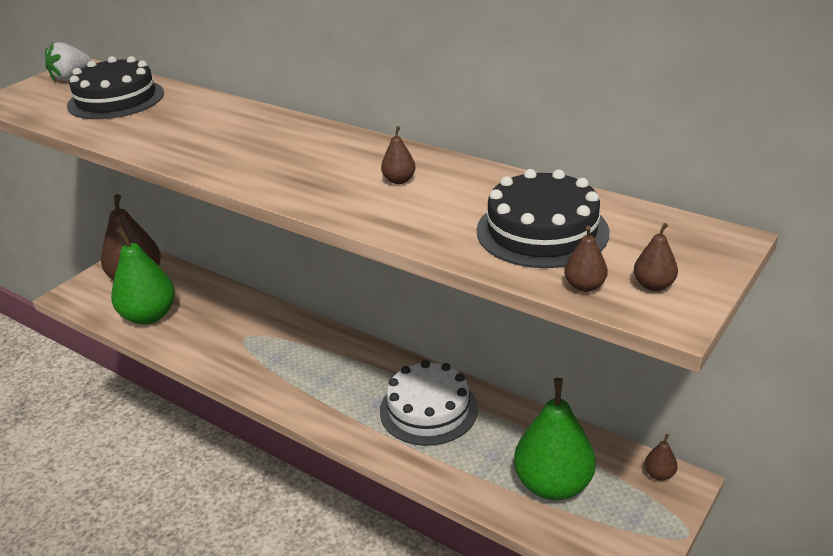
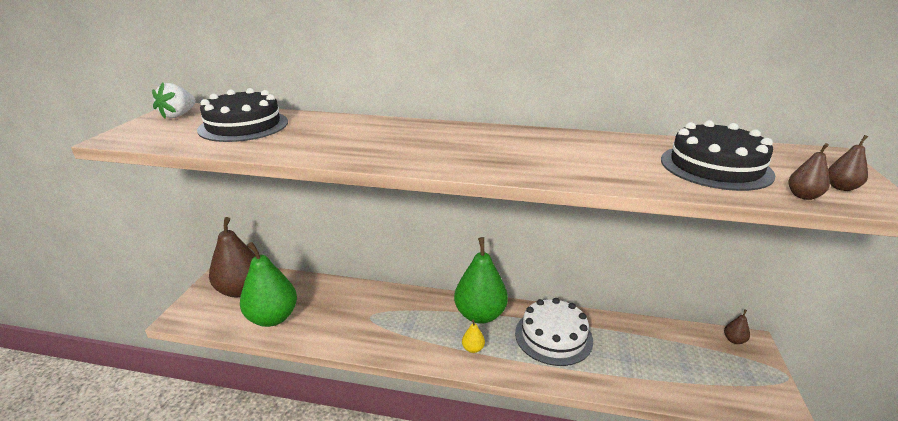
camera: 25 degrees left, 5 degrees down
(326, 399) = (473, 348): none -> yellow pear
(399, 180) = (565, 150): brown pear -> none
(553, 485) = (681, 367): green pear -> green pear (480, 315)

